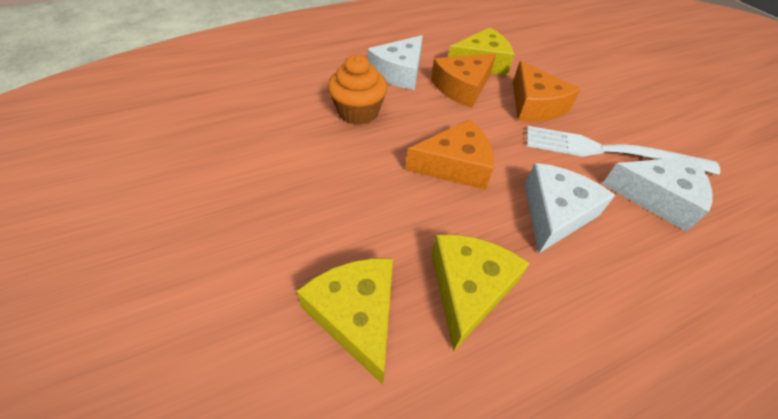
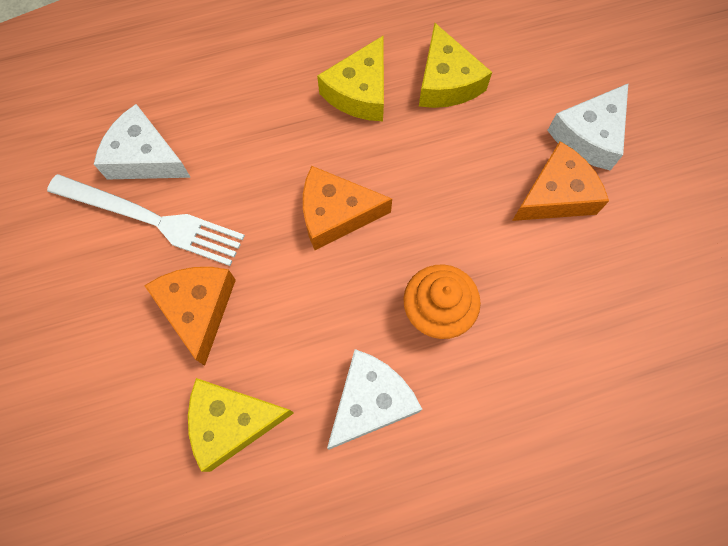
camera: 170 degrees left, 20 degrees up
(462, 87) = (285, 355): orange cheese -> orange cheese (556, 195)
(555, 213) = (257, 149): white cheese -> white cheese (589, 136)

